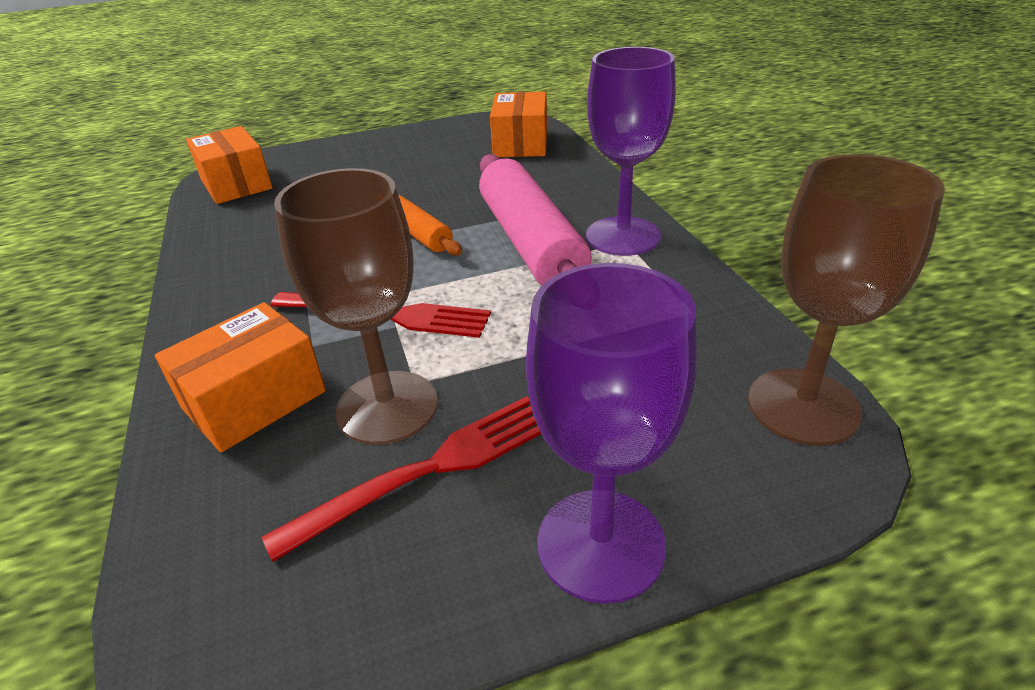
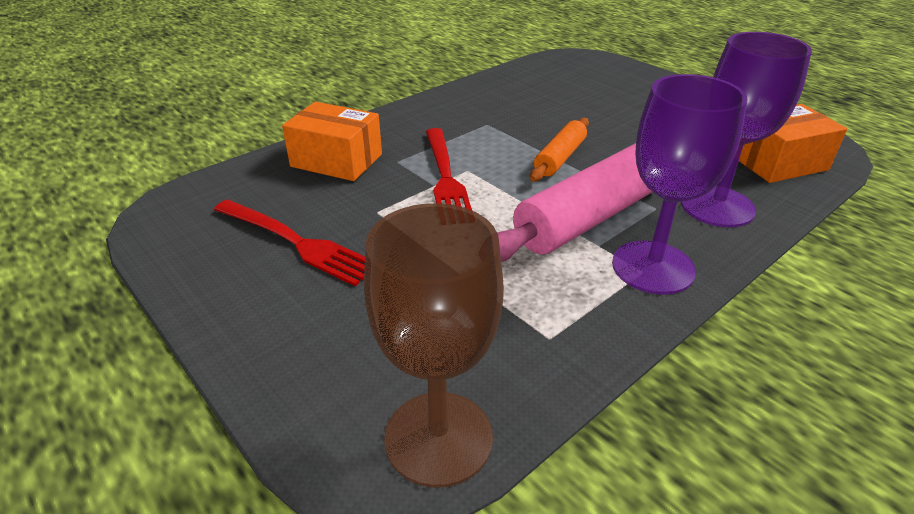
camera: 65 degrees right, 0 degrees up
(236, 184) = (563, 67): orange box -> none
(387, 407) = (348, 209): brown goblet -> none
(600, 544) = (248, 333): purple goblet -> purple goblet (717, 206)

